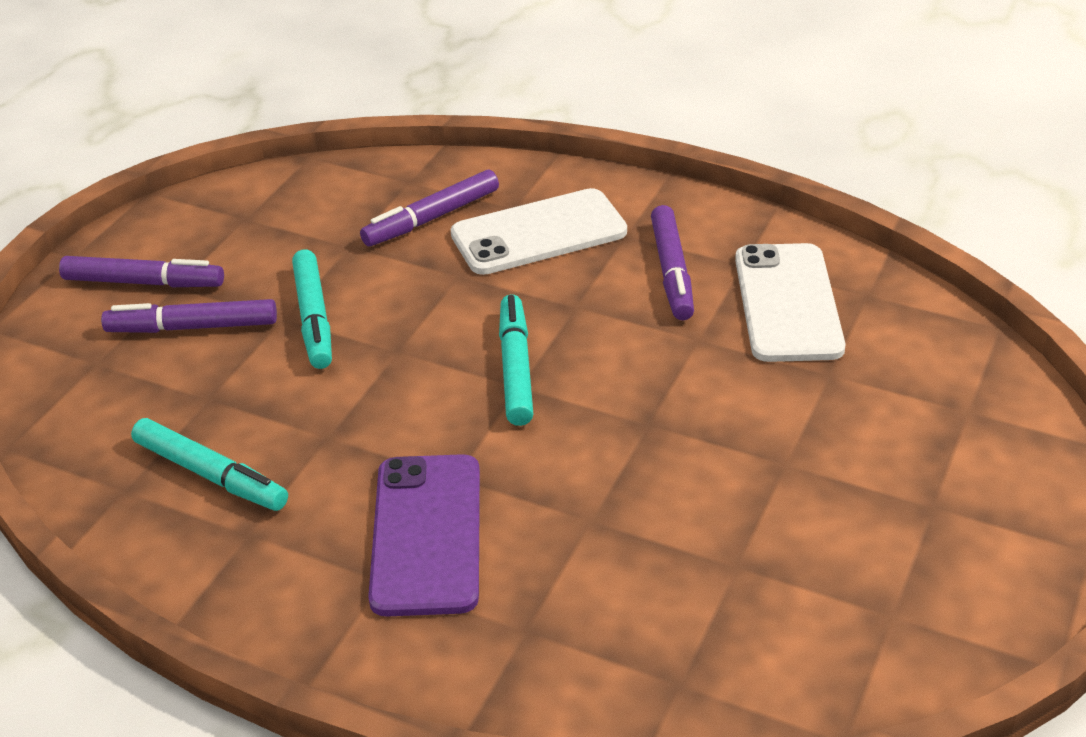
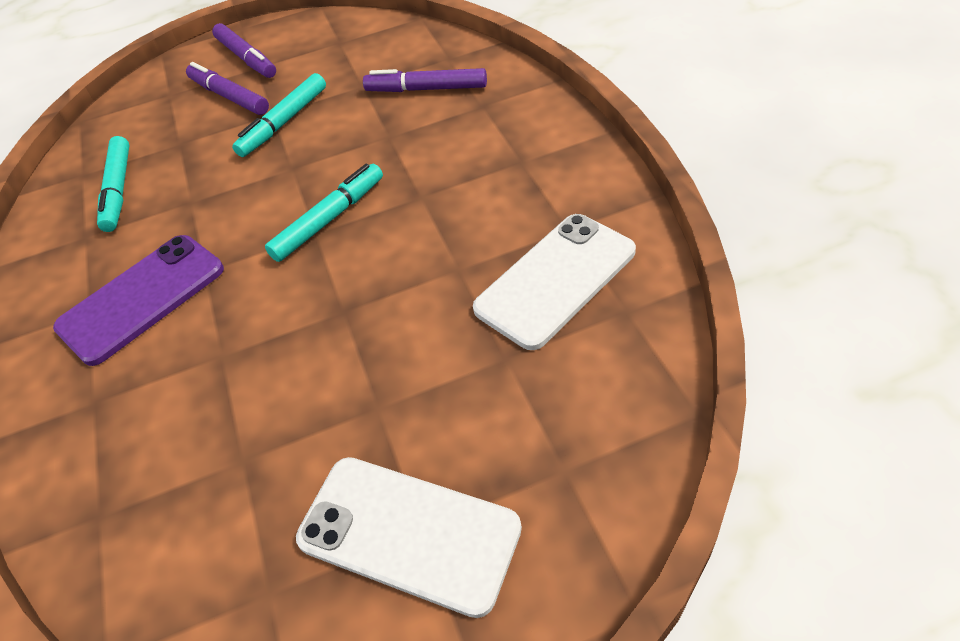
camera: 50 degrees right, 10 degrees up
(539, 233) = (470, 131): white phone -> white phone (408, 533)
(672, 271) = (512, 206): purple marker -> none

